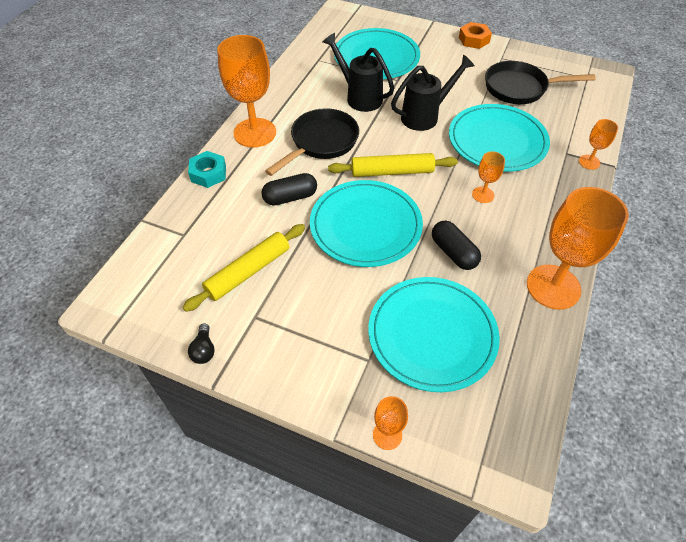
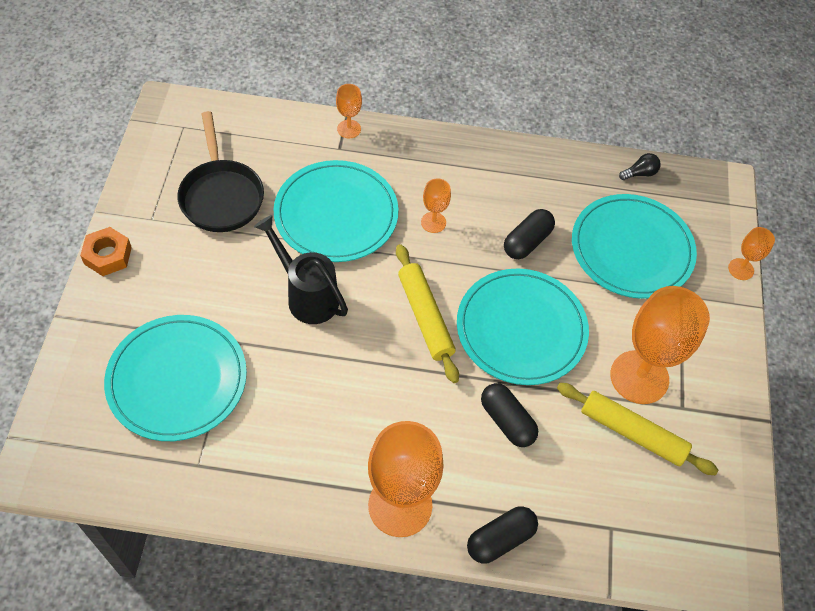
camera: 110 degrees left, 5 degrees up
(204, 350) = (740, 443): black light bulb -> black light bulb (640, 173)
(208, 173) = (500, 539): turquoise nut -> black capsule
(321, 142) = (395, 410): black pan -> none
(359, 97) = (282, 384): black watering can -> none
(553, 287) = (537, 160): orange goblet -> orange goblet (639, 377)

